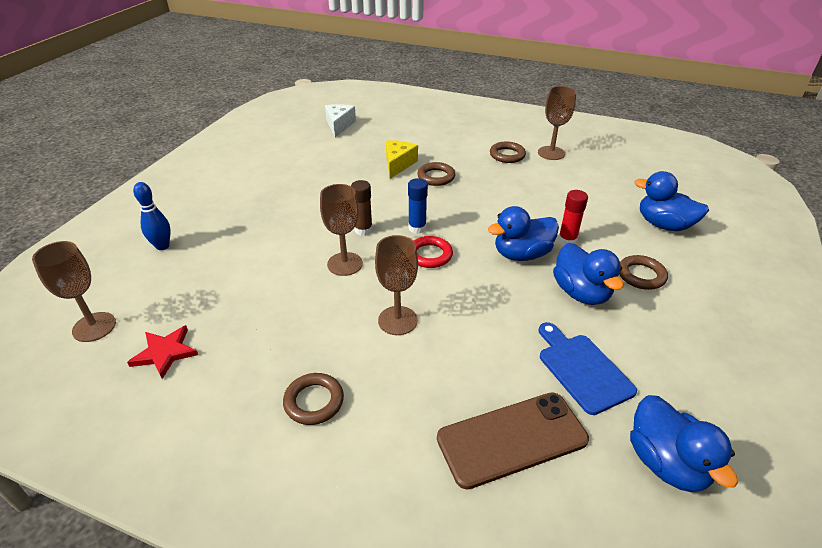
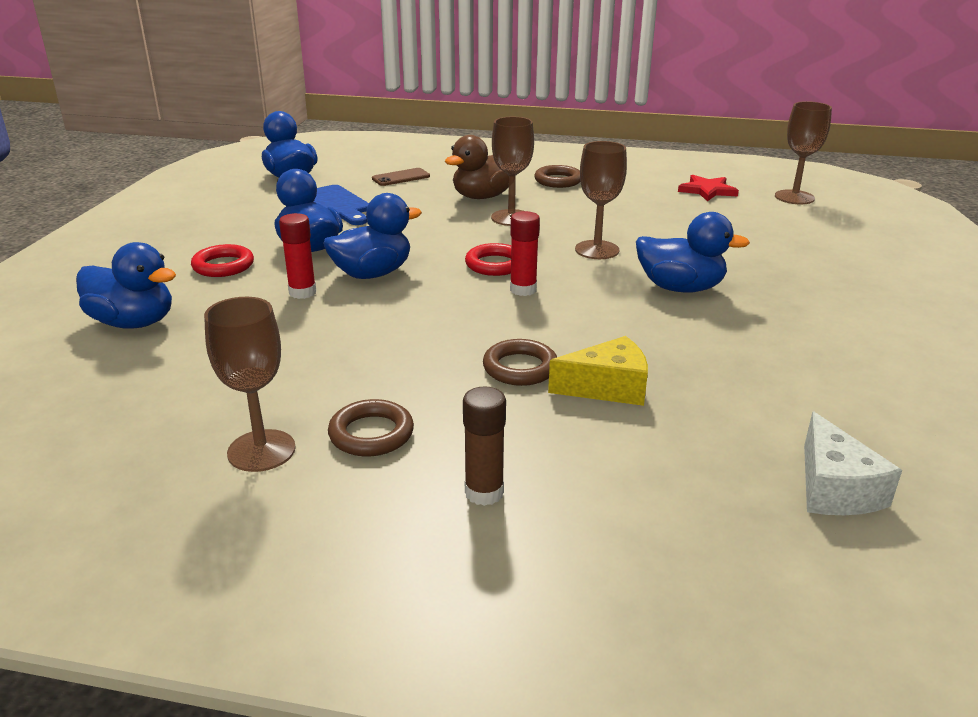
camera: 170 degrees right, 10 degrees down
(162, 246) = (838, 248): blue bowling pin -> none
(314, 219) = (680, 288): none -> blue duck
(363, 230) = (599, 282): brown glue stick -> brown glue stick (484, 492)
(398, 164) = (607, 387): yellow cheese -> yellow cheese turned 105 degrees counterclockwise
(415, 369) = (483, 197): none -> brown duck
(417, 228) = (523, 290): blue glue stick -> red glue stick
(512, 439) = (401, 177): brown phone -> brown phone, size x0.51
(641, 275) = (223, 266): brown ring -> red ring

